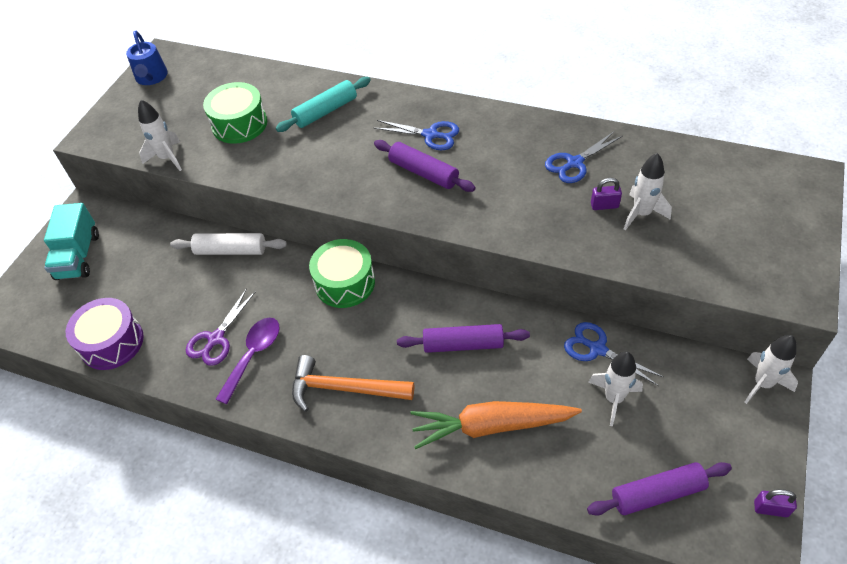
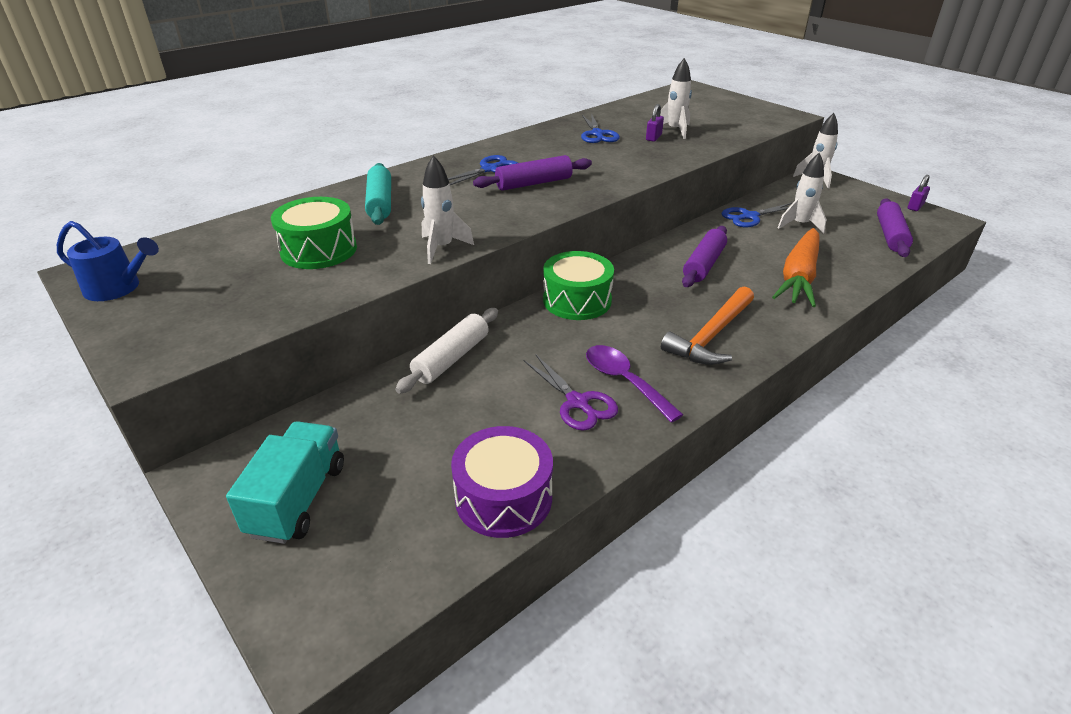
camera: 65 degrees left, 15 degrees down
(78, 256) = (298, 499): turquoise truck -> turquoise truck turned 105 degrees counterclockwise
(167, 158) = (299, 308): white rocket -> white rocket (442, 248)

